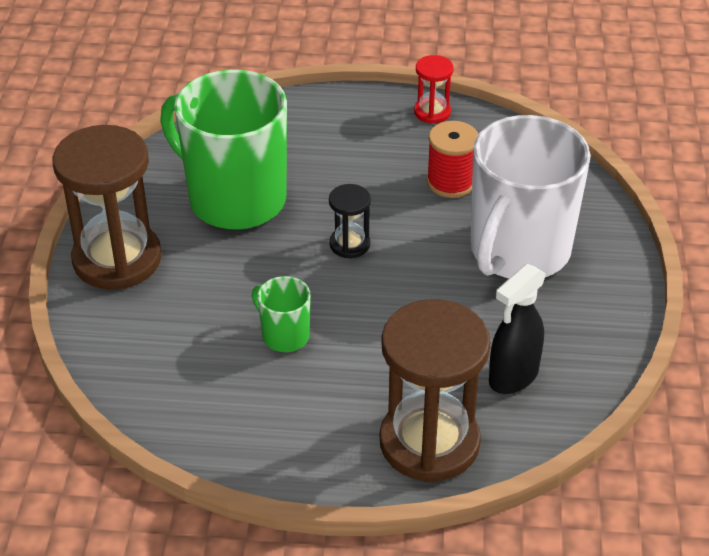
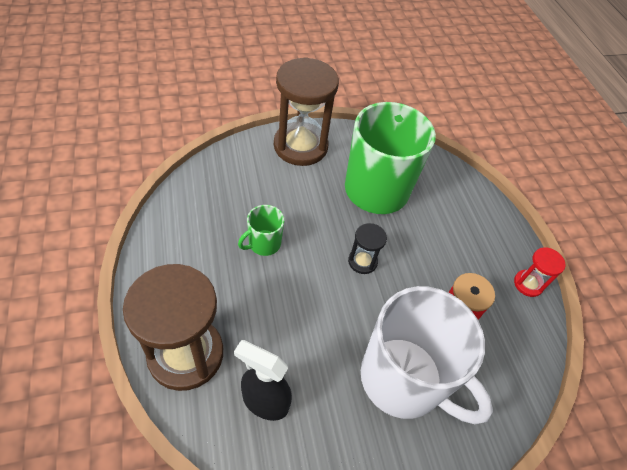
camera: 65 degrees right, 10 degrees up
(284, 335) = (264, 243): green mug -> green mug turned 150 degrees counterclockwise
(518, 251) = (403, 379): white mug -> white mug turned 150 degrees counterclockwise

